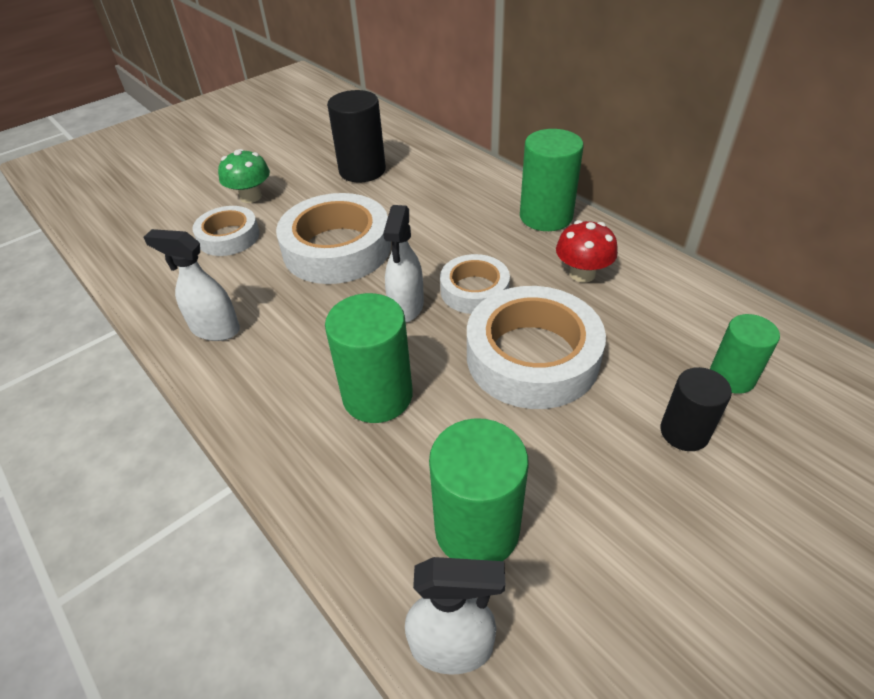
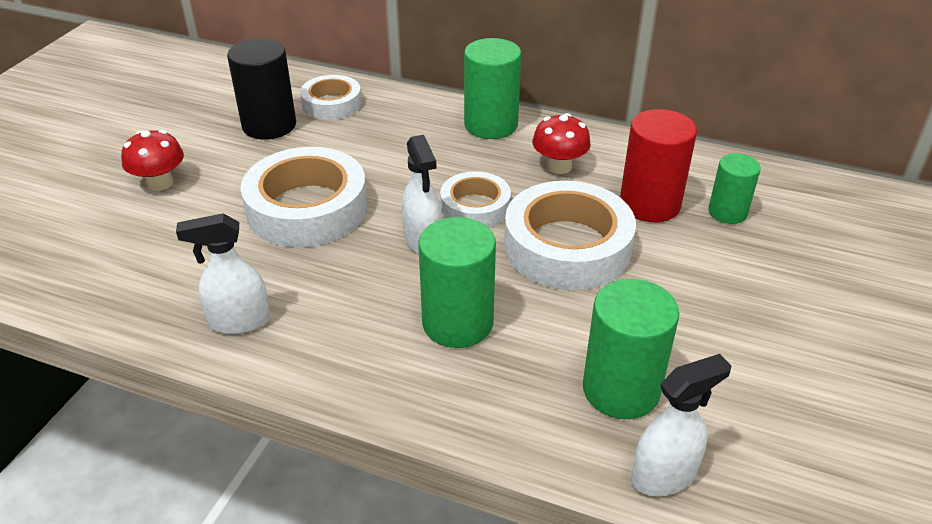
camera: 30 degrees left, 5 degrees down
(229, 237) = (171, 230): white tape -> white tape (332, 104)
(251, 197) = (160, 183): green mushroom -> red mushroom
(648, 340) = (649, 204): none -> red cylinder
(684, 432) = (721, 263): black cylinder -> none

